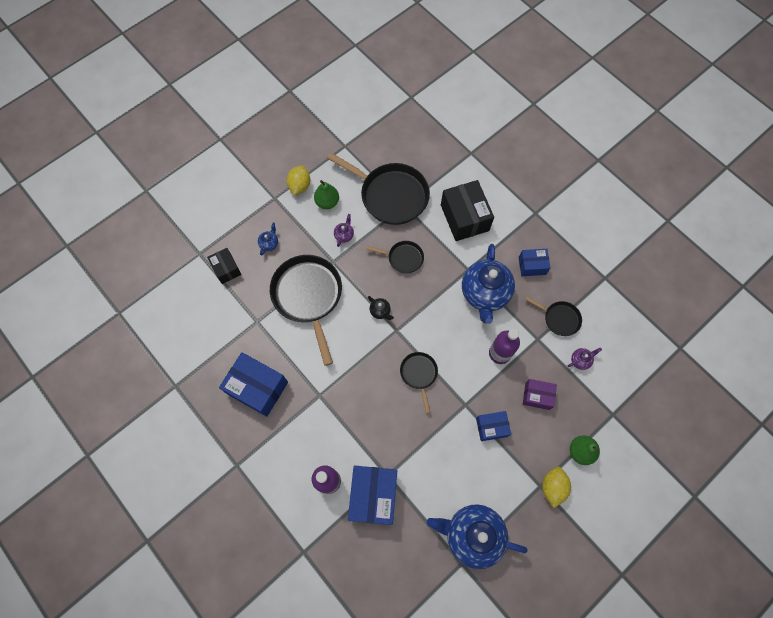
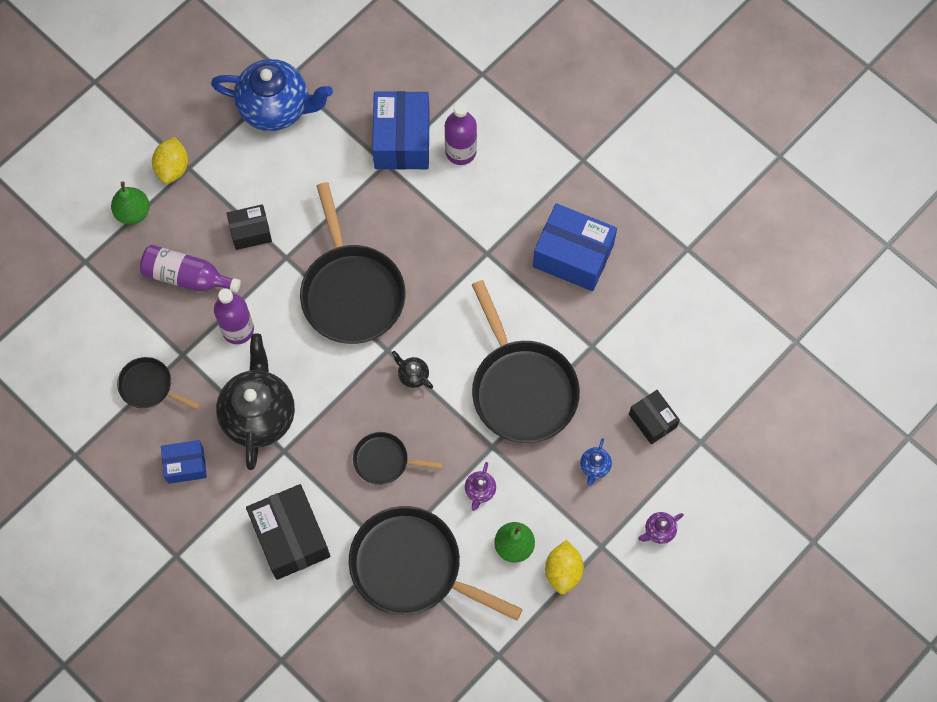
camera: 175 degrees right, 0 degrees up
(419, 374) = (351, 292): black pan -> black pan, size x1.98
(485, 294) = (258, 415): blue teapot -> black teapot
(491, 427) = (250, 232): blue box -> black box
(537, 396) = (187, 276): purple box -> purple bottle
(580, 360) = (123, 329): purple teapot -> purple teapot (659, 531)

